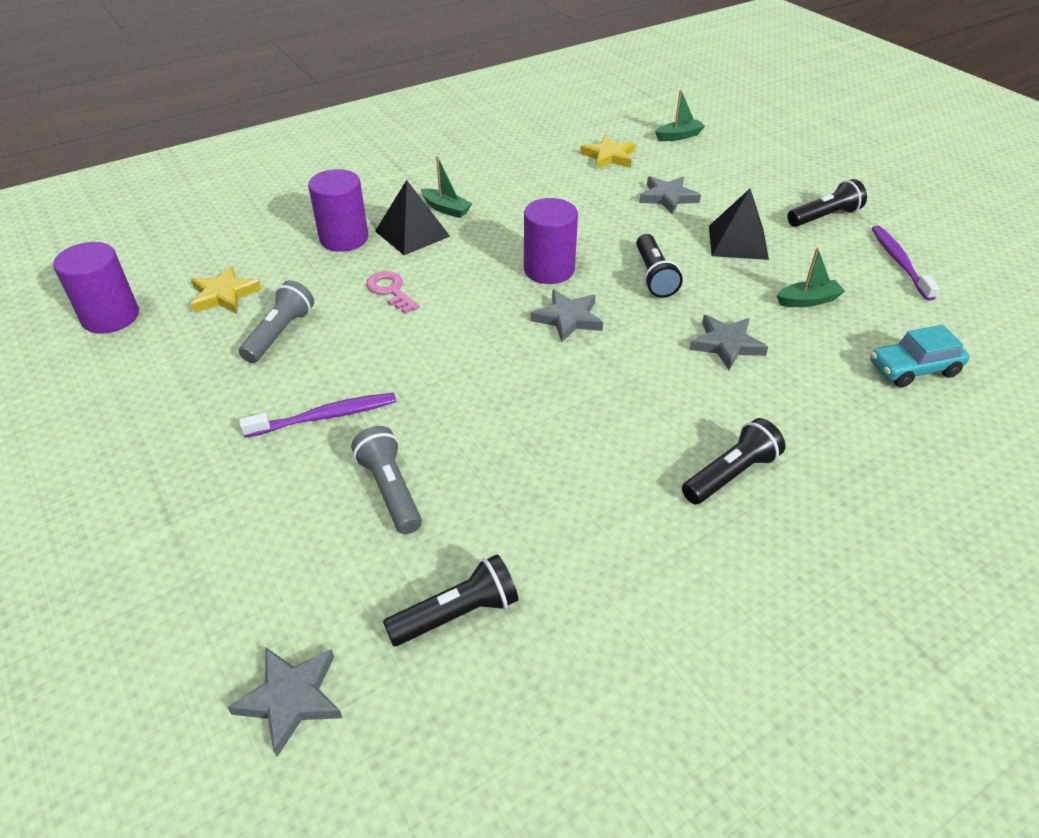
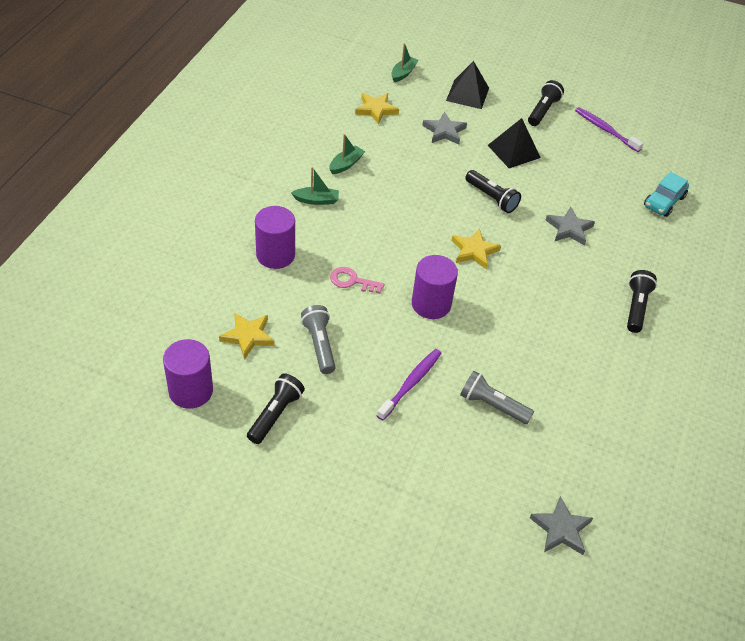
camera: 40 degrees left, 5 degrees up
(412, 233) = (316, 230): black pyramid -> black pyramid (467, 94)
(457, 614) = (589, 447): black flashlight -> black flashlight (275, 414)
(549, 269) = (429, 220): purple cylinder -> purple cylinder (431, 304)
(568, 318) = (474, 251): grey star -> yellow star
(808, 300) = (583, 179): green boat -> green boat (346, 164)

